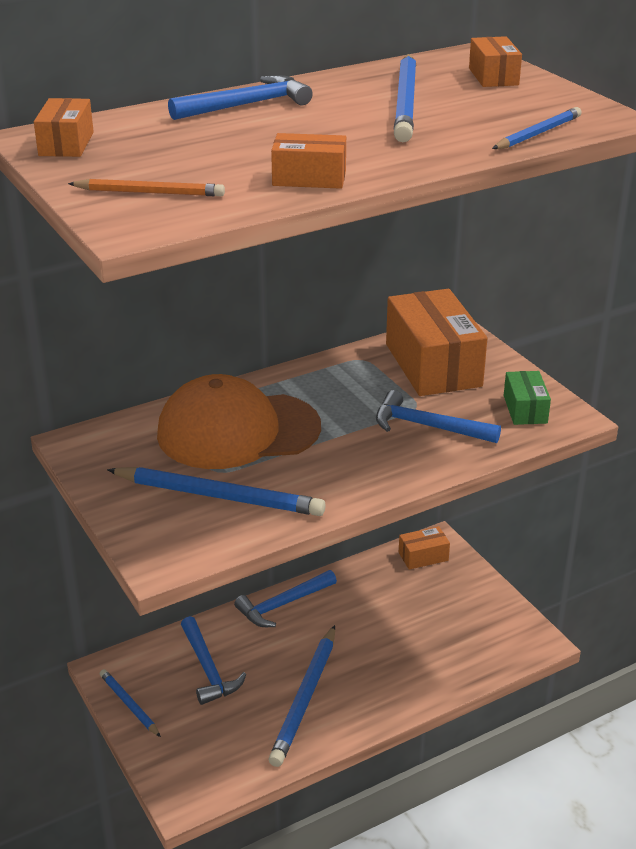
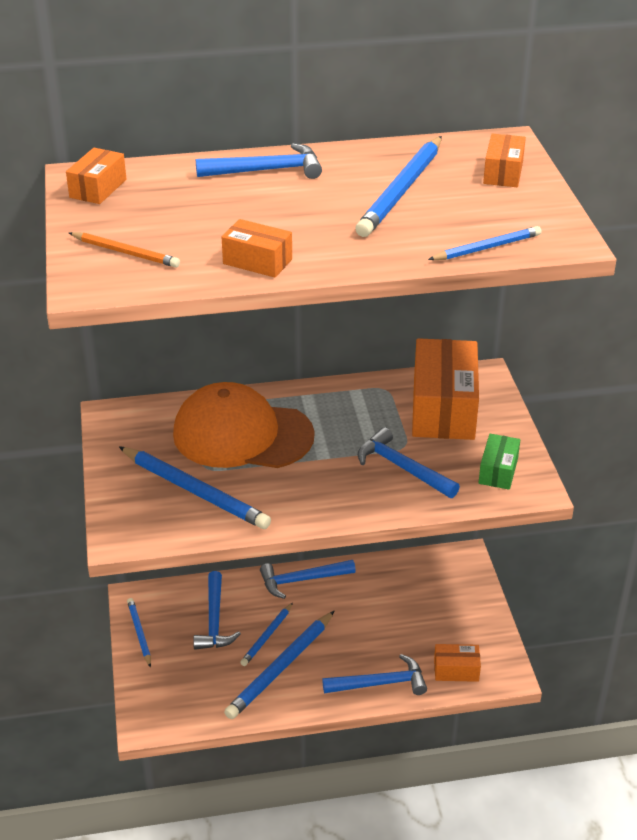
camera: 20 degrees right, 5 degrees up
(274, 670) = (267, 636): none -> blue pencil
(418, 685) = (380, 683): none -> blue hammer
(423, 556) = (445, 567): orange box -> orange box (456, 670)

